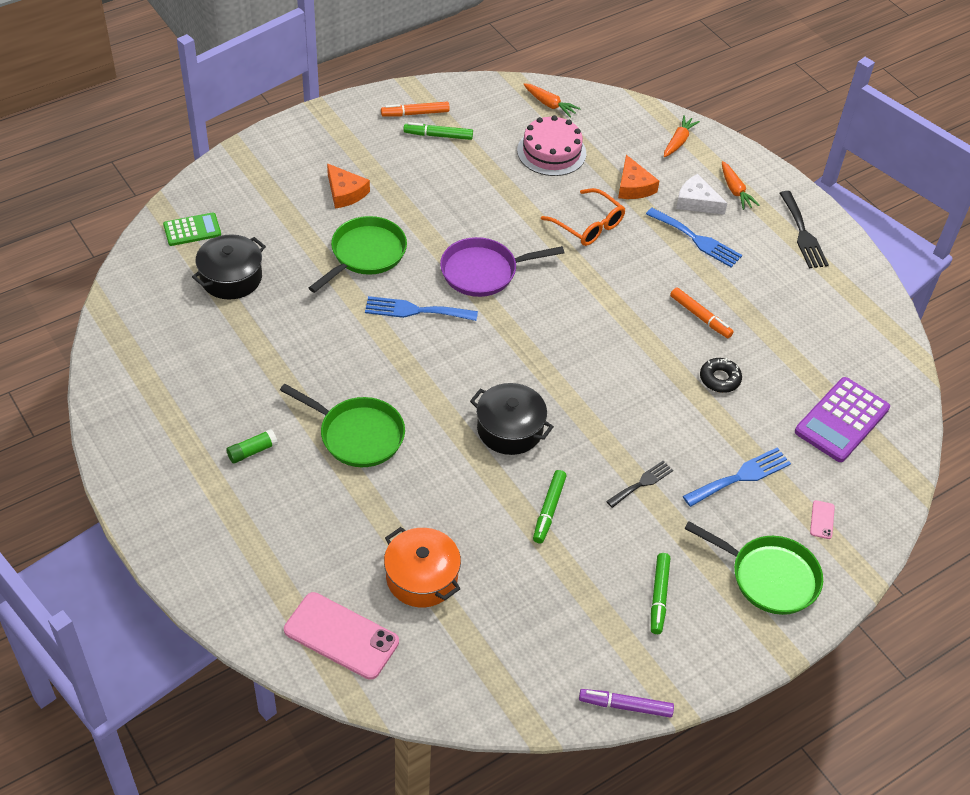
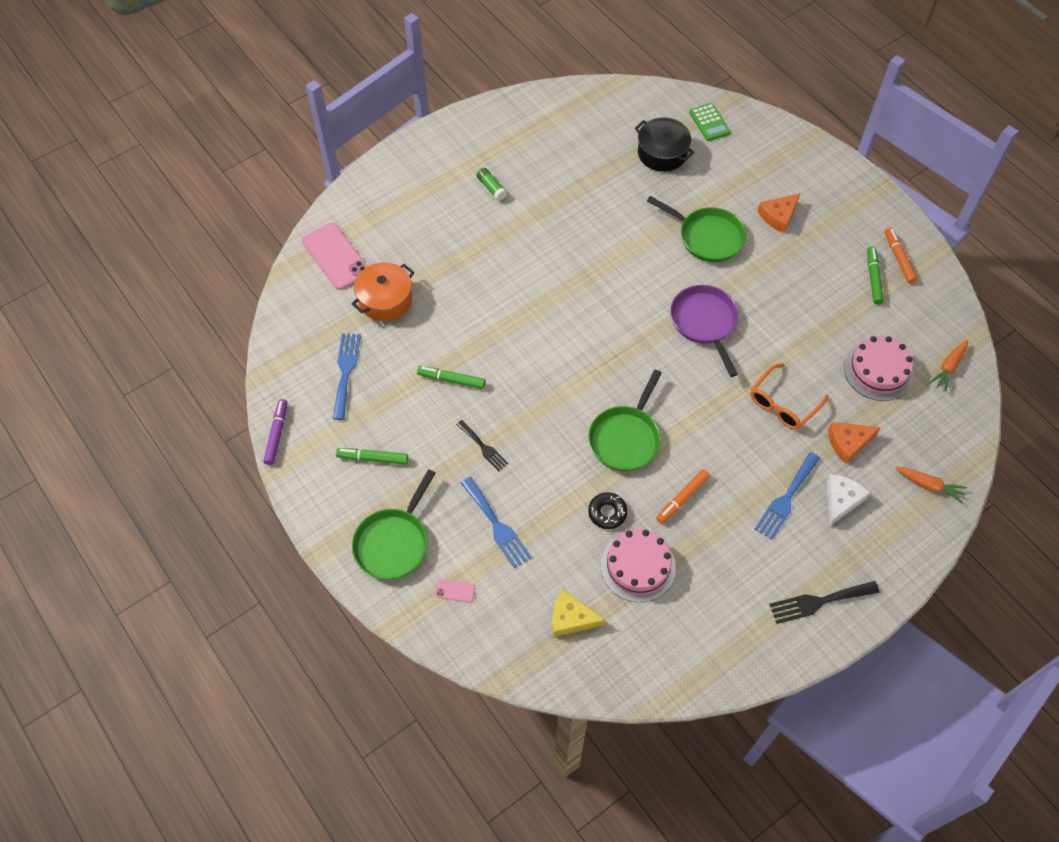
camera: 90 degrees right, 10 degrees up
(341, 636) = (336, 256): pink phone -> pink phone turned 60 degrees counterclockwise
(357, 435) = (513, 249): green pan -> green pan (625, 438)
(415, 310) = (649, 276): blue fork -> blue fork (346, 371)
(509, 429) = (530, 350): black pot -> none
(735, 190) = (868, 538): orange carrot -> none
(779, 360) = (638, 566): none -> pink cake
(842, 420) = (571, 618): purple calculator -> yellow cheese

